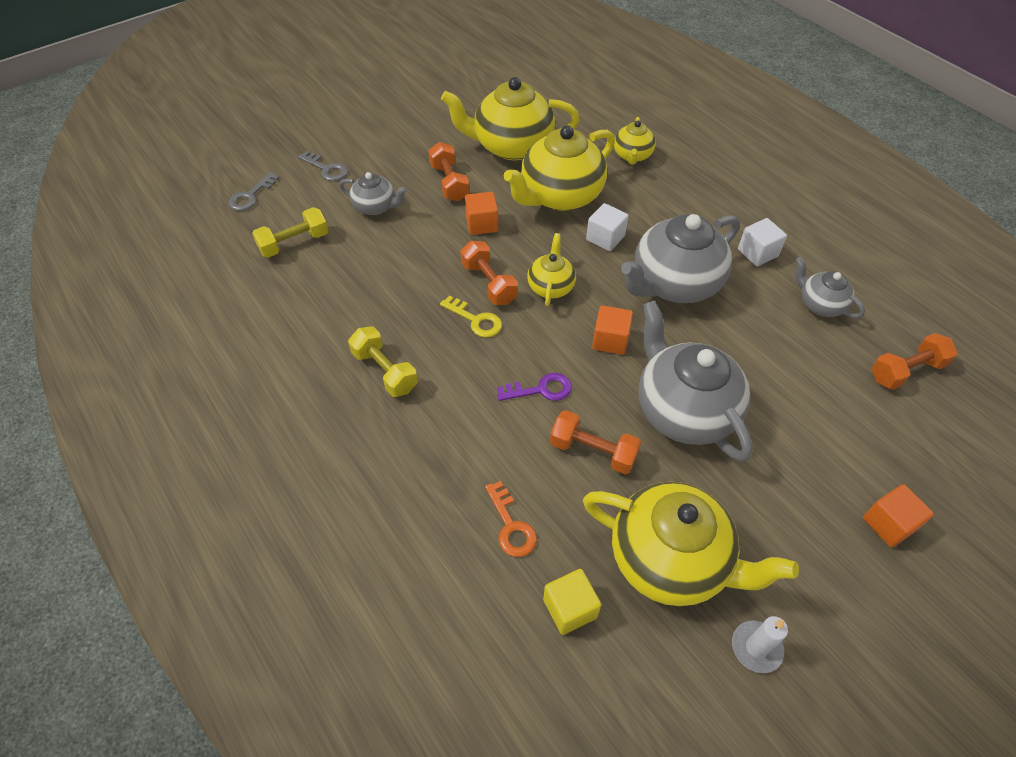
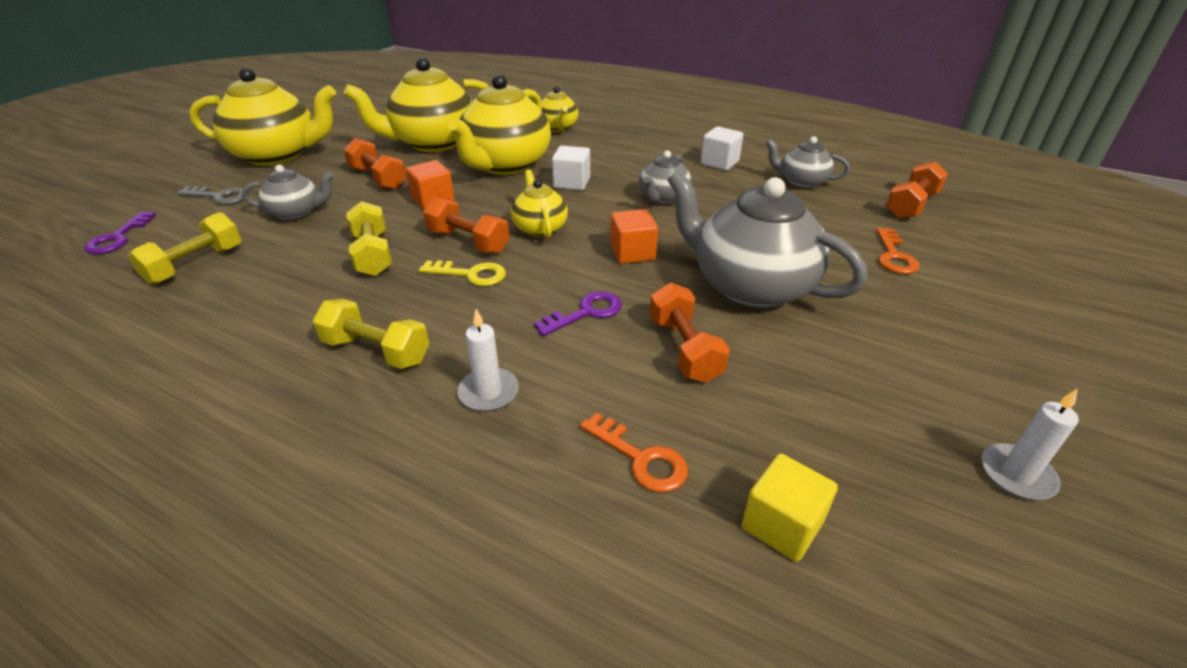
camera: 25 degrees left, 15 degrees down
(251, 196) = (118, 238): grey key -> purple key
(414, 273) = (373, 254): none -> yellow dumbbell
(441, 435) = (488, 392): none -> white candle
(593, 451) = (684, 349): orange dumbbell -> orange dumbbell turned 75 degrees clockwise
(671, 560) = (852, 422): yellow teapot -> yellow teapot (278, 155)
(674, 284) = (663, 198): grey teapot -> grey teapot, size x0.52
(835, 424) = (894, 256): none -> orange key
(888, 524) = (1014, 314): orange cube -> none

